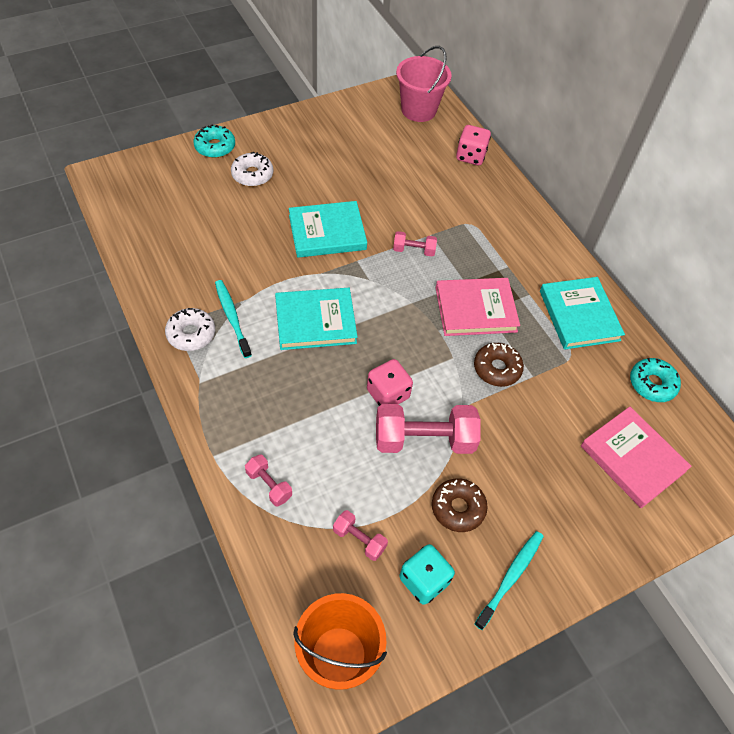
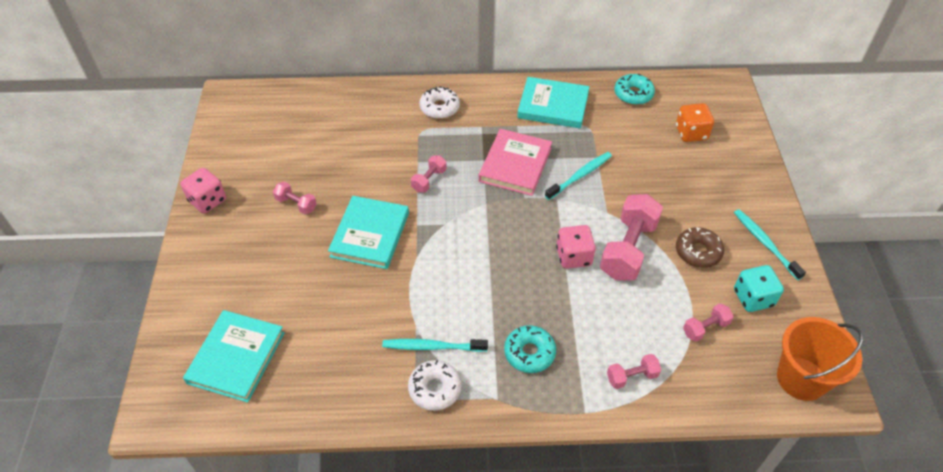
camera: 60 degrees left, 5 degrees down
(215, 147) = (189, 289): turquoise donut -> turquoise donut (529, 353)
(252, 175) = (254, 269): white donut -> white donut (439, 108)
(315, 321) = (471, 281): turquoise book -> turquoise book (236, 358)
(332, 173) = (296, 204): none -> pink dumbbell
(418, 110) = (260, 110): pink bucket -> none
(470, 156) = (344, 99): pink dice -> pink dice (207, 201)
(497, 368) = (580, 176): brown donut -> turquoise toothbrush
(632, 458) = (691, 133): pink book -> orange dice

